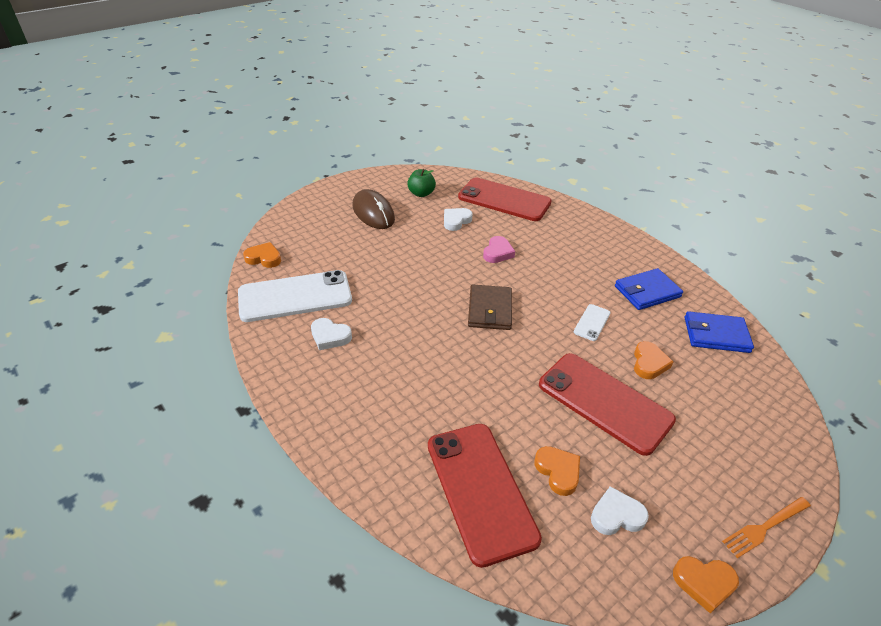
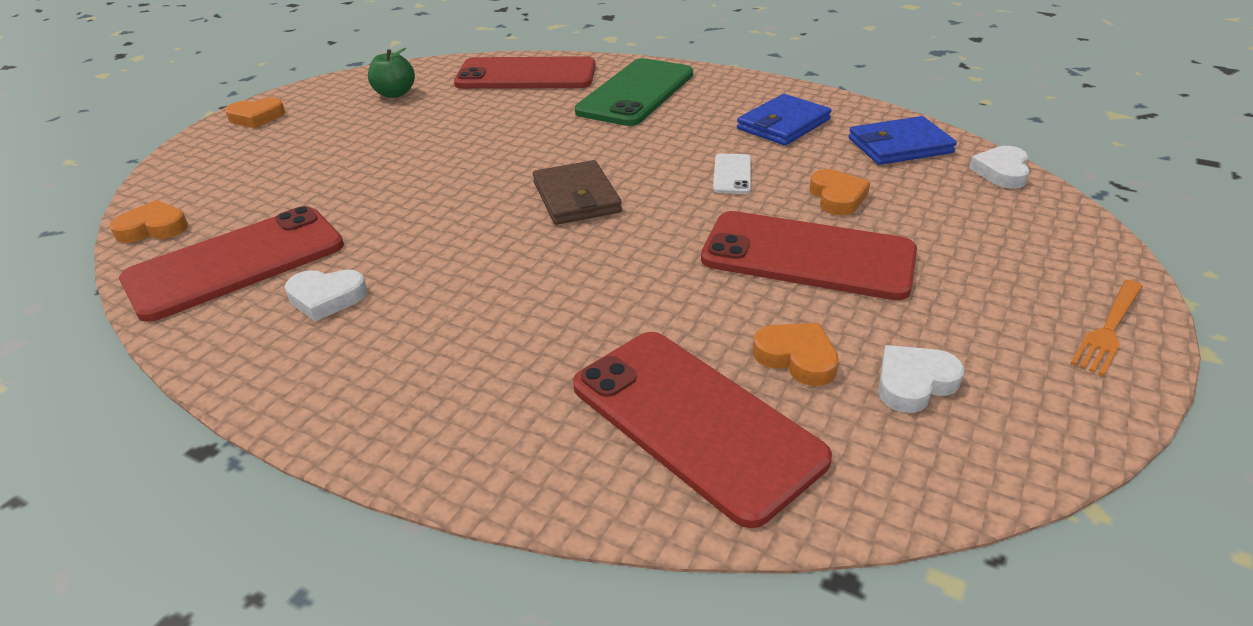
camera: 20 degrees left, 5 degrees down
(295, 296) = (236, 263): white phone -> red phone
(373, 213) = (327, 131): brown mouse -> none
(456, 221) = (466, 112): white heart -> white heart (1001, 172)
(497, 253) = (550, 132): pink heart -> none
(565, 235) = (636, 93): none -> green phone
(704, 583) = (1085, 422): orange heart -> orange heart (256, 117)

